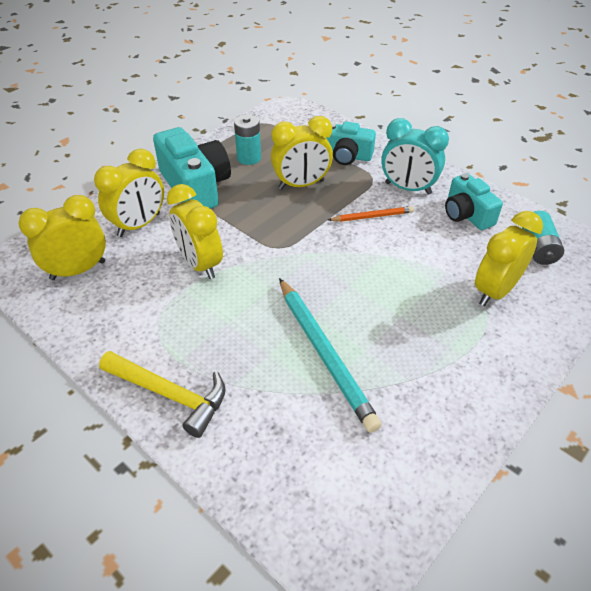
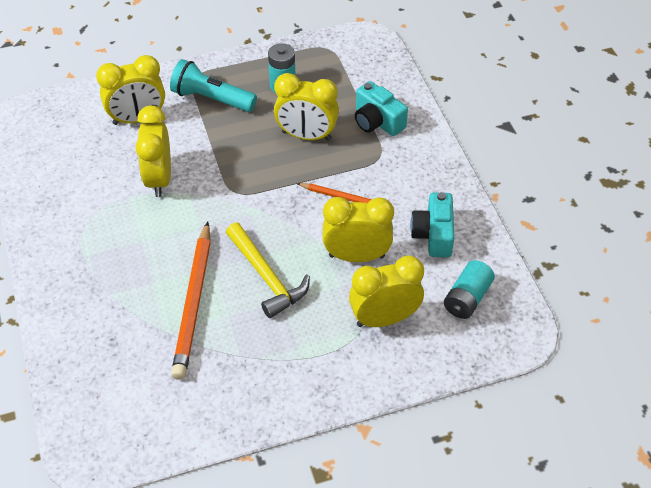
camera: 30 degrees right, 5 degrees up
(78, 270) = (63, 142): yellow clock -> yellow clock (356, 256)
(170, 394) = (59, 279): yellow hammer -> yellow hammer (266, 277)
(195, 187) = (211, 98): turquoise camera -> turquoise flashlight
(324, 354) = (194, 303): turquoise pencil -> orange pencil
(408, 188) = (403, 182): turquoise clock -> none

